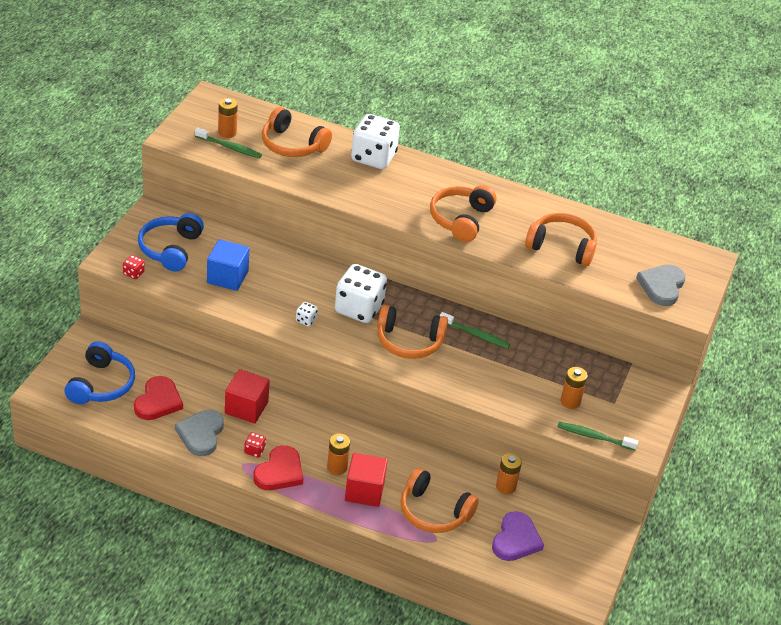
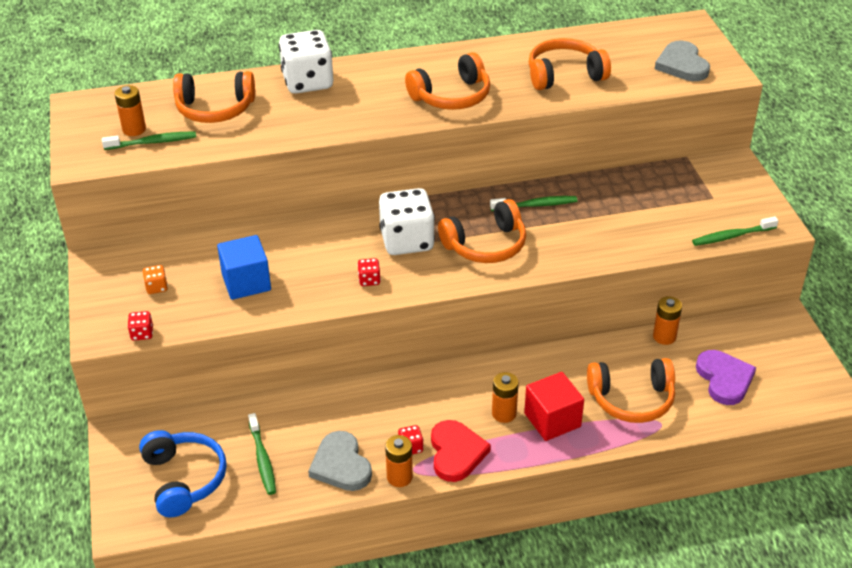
camera: 30 degrees left, 0 degrees up
(158, 401) = (262, 459): red heart -> green toothbrush
(170, 249) = (156, 287): blue headphones -> orange dice
(246, 408) = (358, 410): red cube -> none
(306, 320) = (369, 280): white dice -> red dice
(461, 219) = (452, 96): orange headphones -> orange headphones turned 105 degrees counterclockwise
(570, 401) = (678, 217): orange battery -> orange battery (399, 477)

